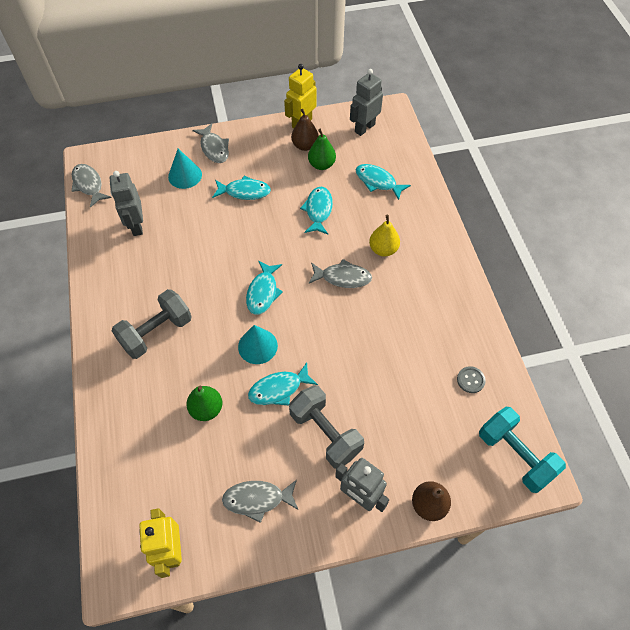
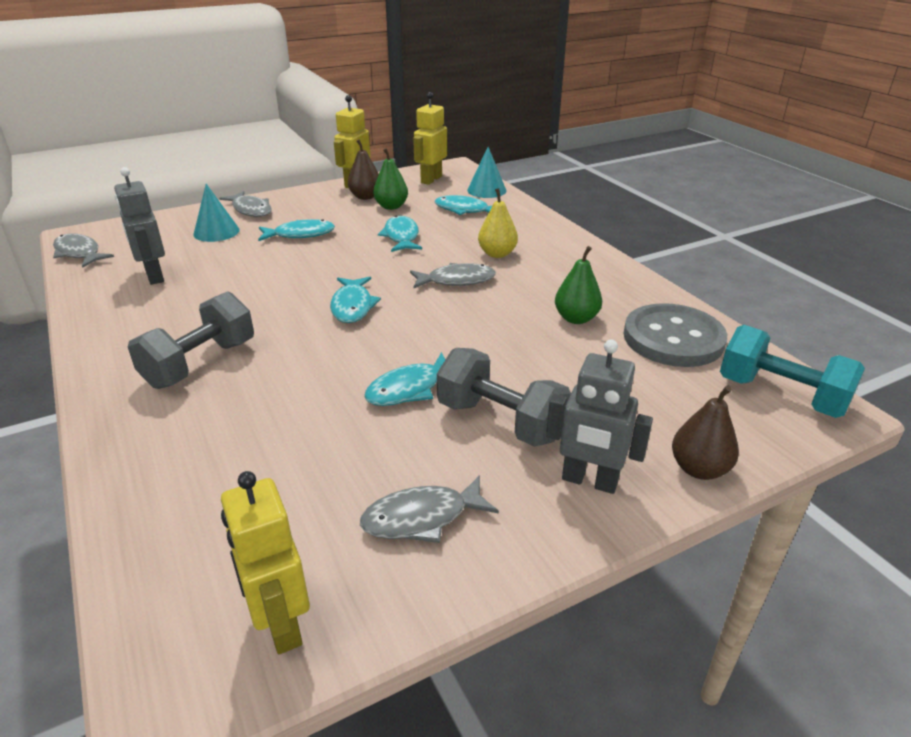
camera: 15 degrees left, 25 degrees down
(206, 409) = (301, 428): green pear -> green pear (576, 318)
(257, 346) = (362, 353): turquoise cone -> turquoise cone (486, 190)
(364, 128) = (431, 179): grey robot -> yellow robot
(470, 380) = (673, 338): grey button -> grey button, size x2.50

